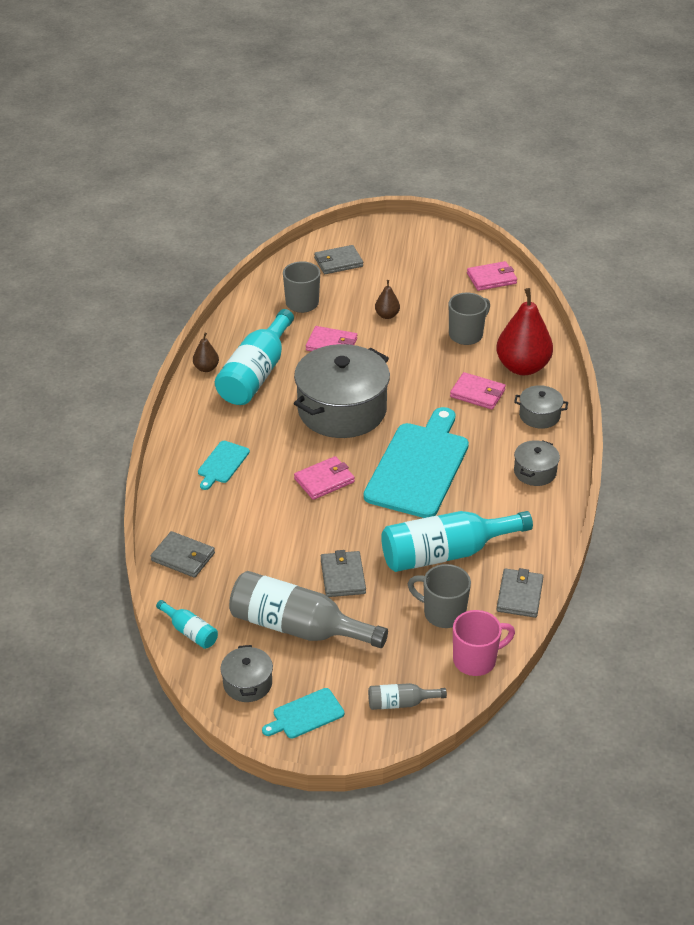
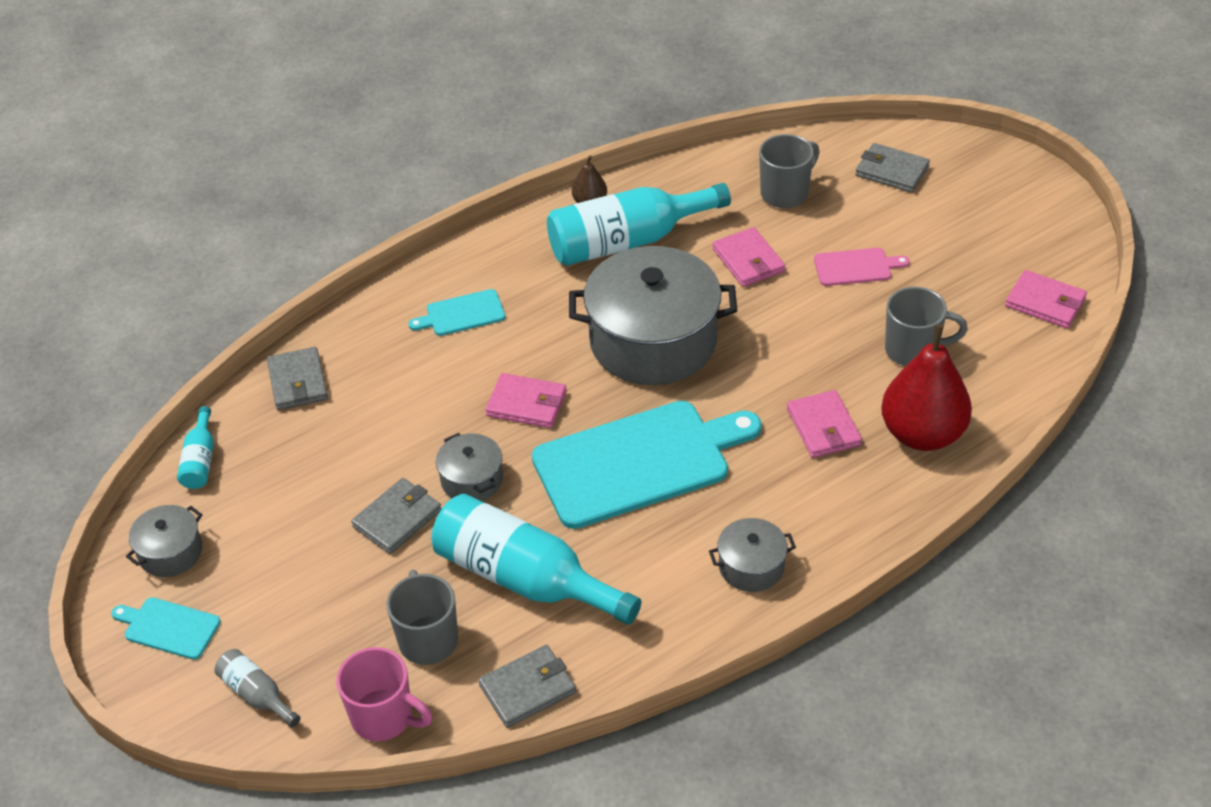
camera: 50 degrees right, 5 degrees up
(297, 627) = (286, 535): grey bottle -> none
(387, 315) = (856, 267): brown pear -> pink cutting board
(539, 415) = (855, 505): grey pot -> grey pot (472, 479)

